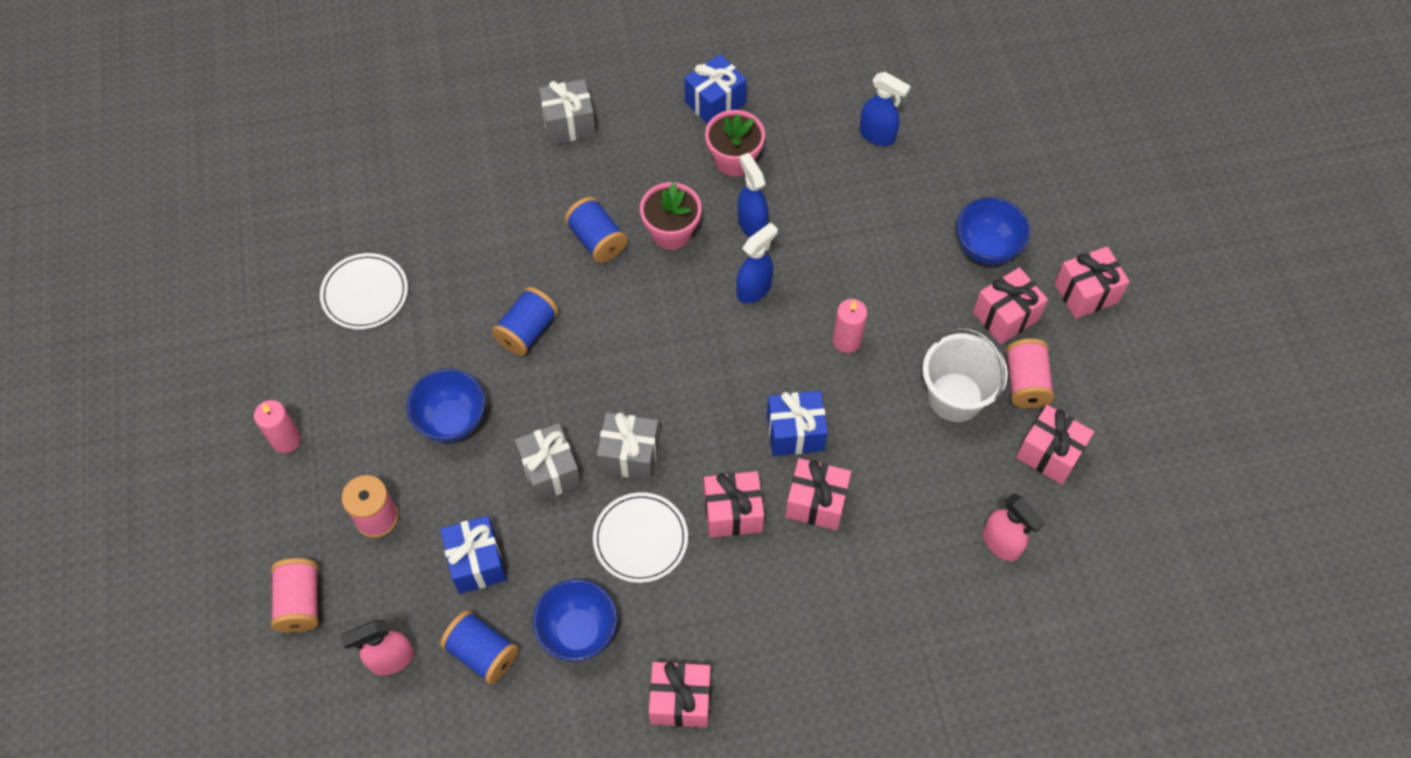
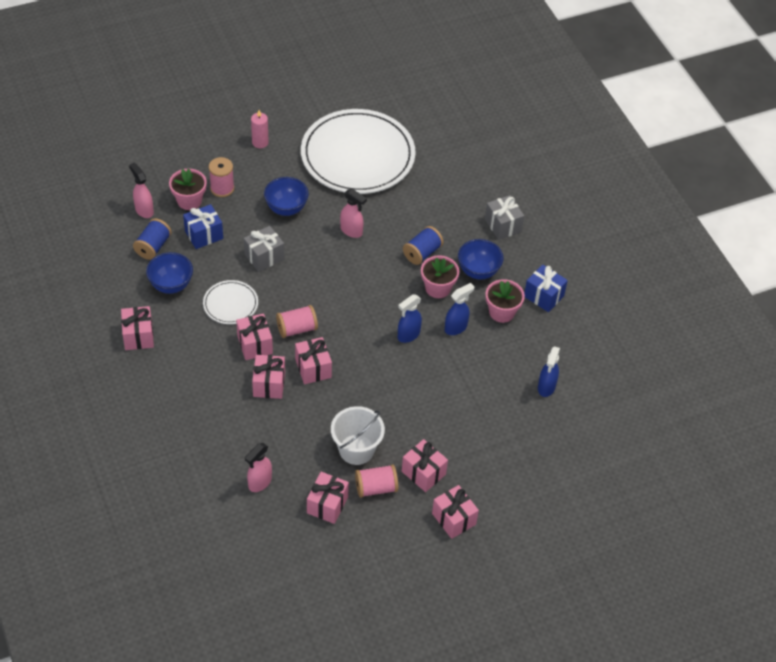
camera: 75 degrees right, 10 degrees down
(300, 602) = (170, 168): pink spool -> pink spool (297, 329)
(365, 293) = (357, 155): white plate -> white plate, size x2.25
(390, 577) = (189, 201): none -> pink flower pot
(527, 331) = (351, 231): blue spool -> pink spray bottle
(629, 455) = (281, 291): grey gift -> none
(754, 289) = (408, 335): blue spray bottle -> blue spray bottle turned 105 degrees clockwise
(795, 433) = (313, 368): blue gift -> pink gift
(846, 340) = (383, 387): pink candle -> none
(986, 248) = (473, 458): blue bowl -> blue bowl (478, 271)

